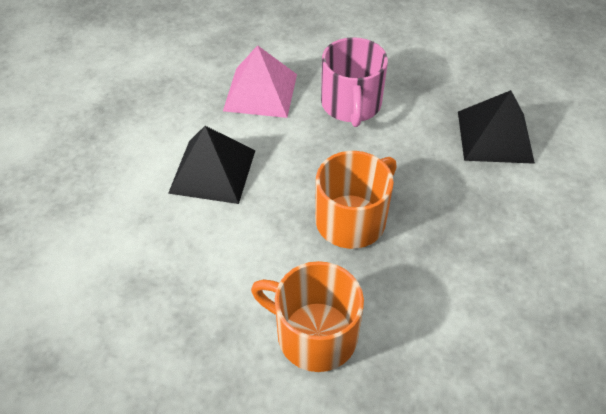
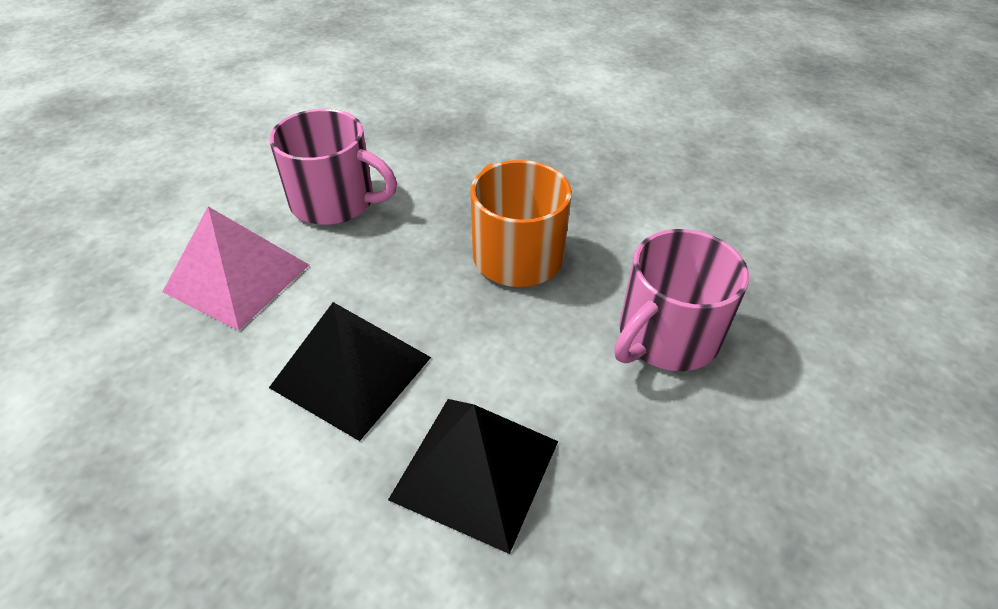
camera: 70 degrees left, 5 degrees down
(314, 334) = (666, 336): orange mug -> pink mug
(495, 136) = (462, 119): black pyramid -> black pyramid (475, 469)

